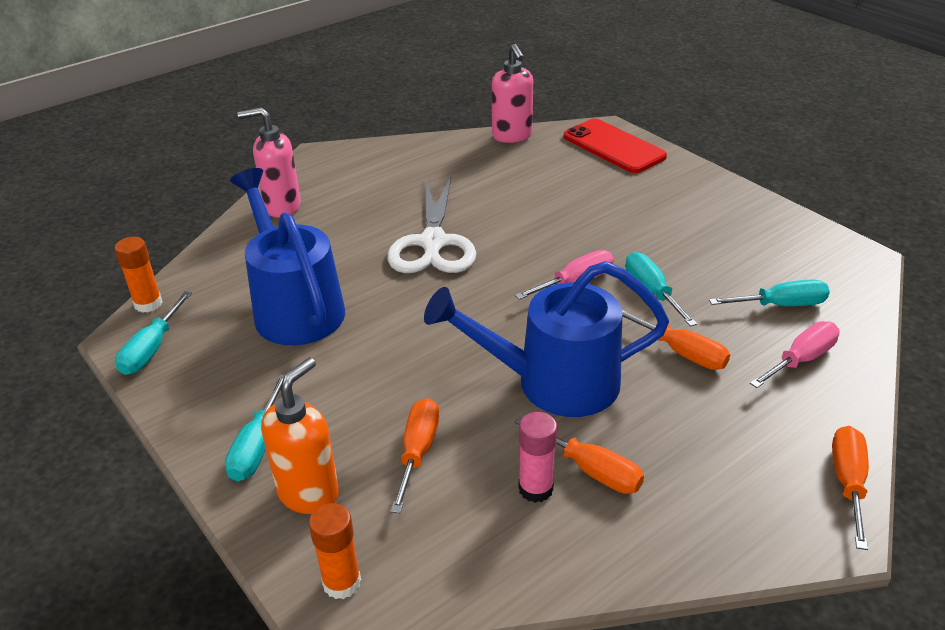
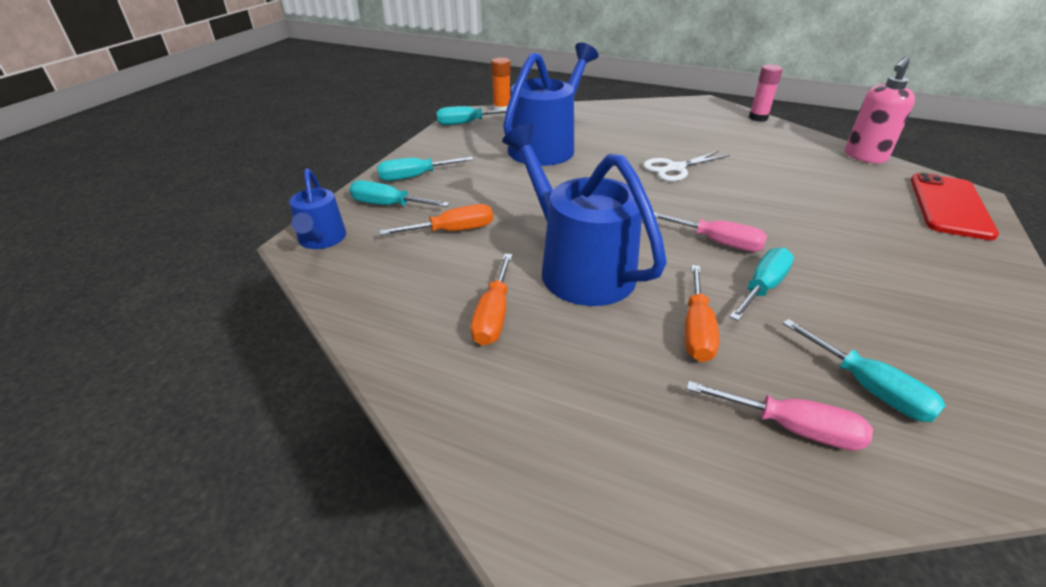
camera: 60 degrees right, 0 degrees up
(282, 207) = (636, 111): pink soap dispenser -> none
(309, 493) = (388, 205): orange soap dispenser -> turquoise screwdriver
(342, 582) = (321, 240): orange glue stick -> blue watering can
(433, 243) = (675, 168): white scissors -> white scissors, size x0.62
(535, 489) = (452, 293): pink glue stick -> pink glue stick (758, 118)
(848, 482) = (620, 520): orange screwdriver -> none

